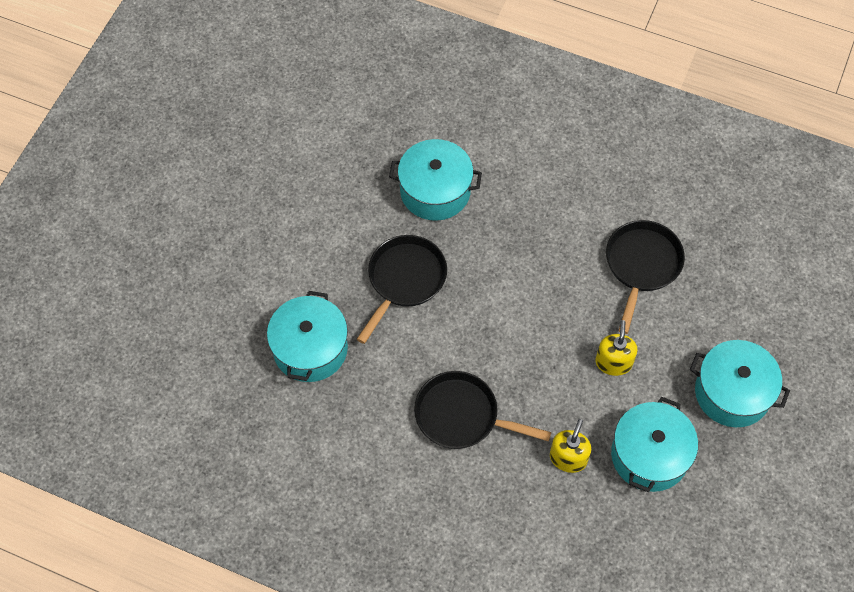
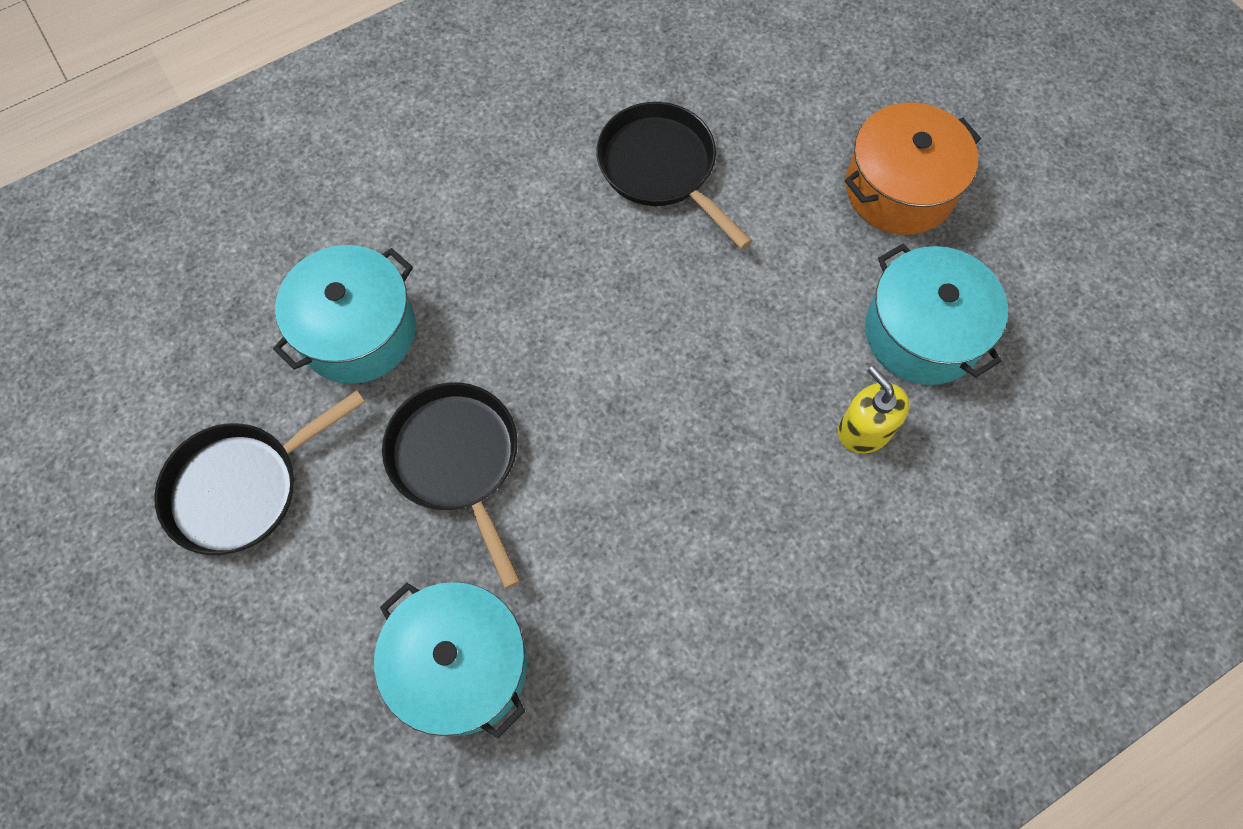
camera: 55 degrees left, 5 degrees up
(462, 416) = (715, 522): black pan -> black pan (242, 487)
(613, 362) = (769, 288): yellow soap dispenser -> none
(732, 392) = (899, 189): turquoise pot -> orange pot

